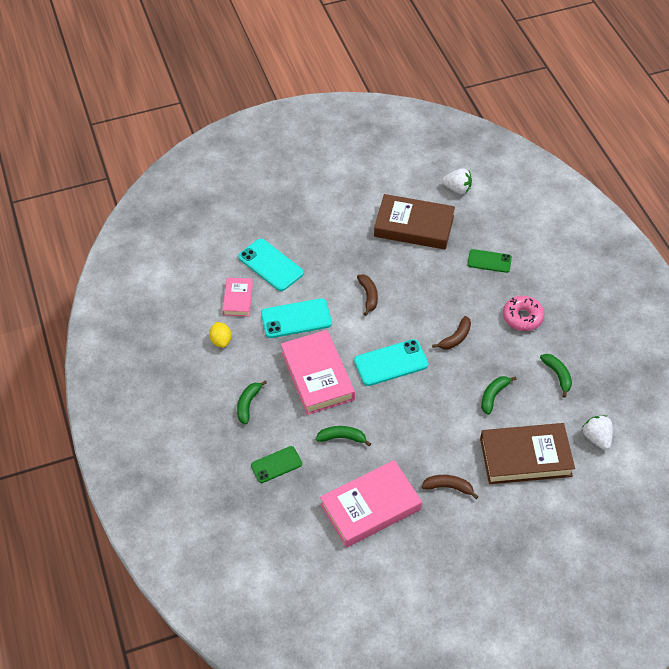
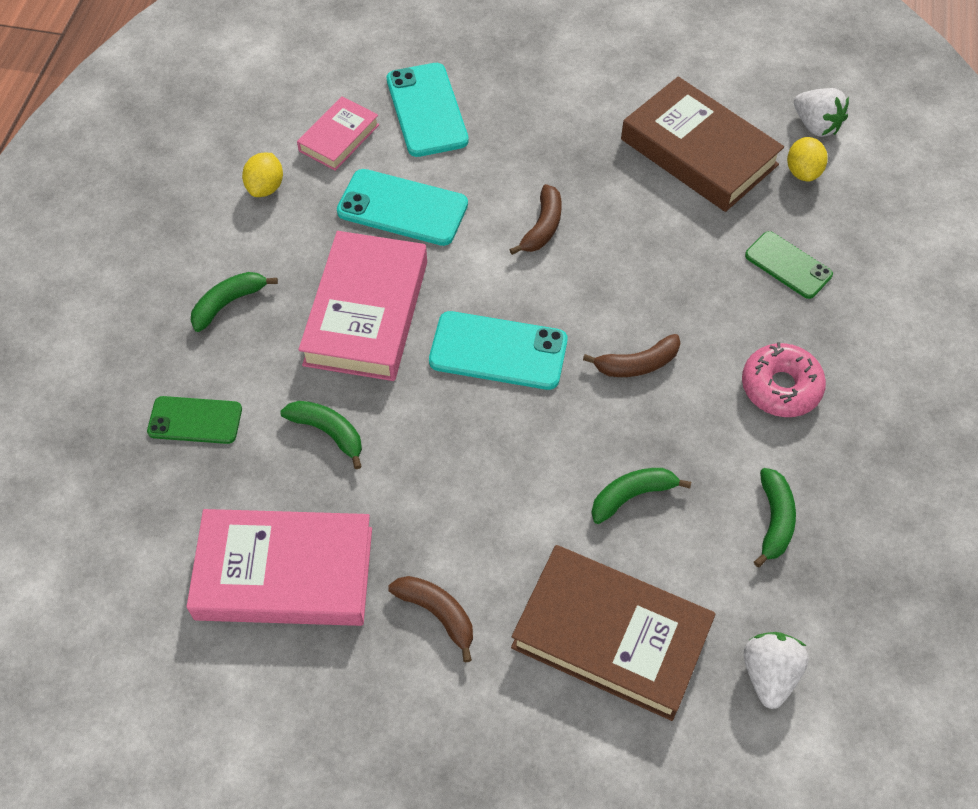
camera: 30 degrees right, 5 degrees up
(466, 214) = (803, 172): none -> yellow lemon

